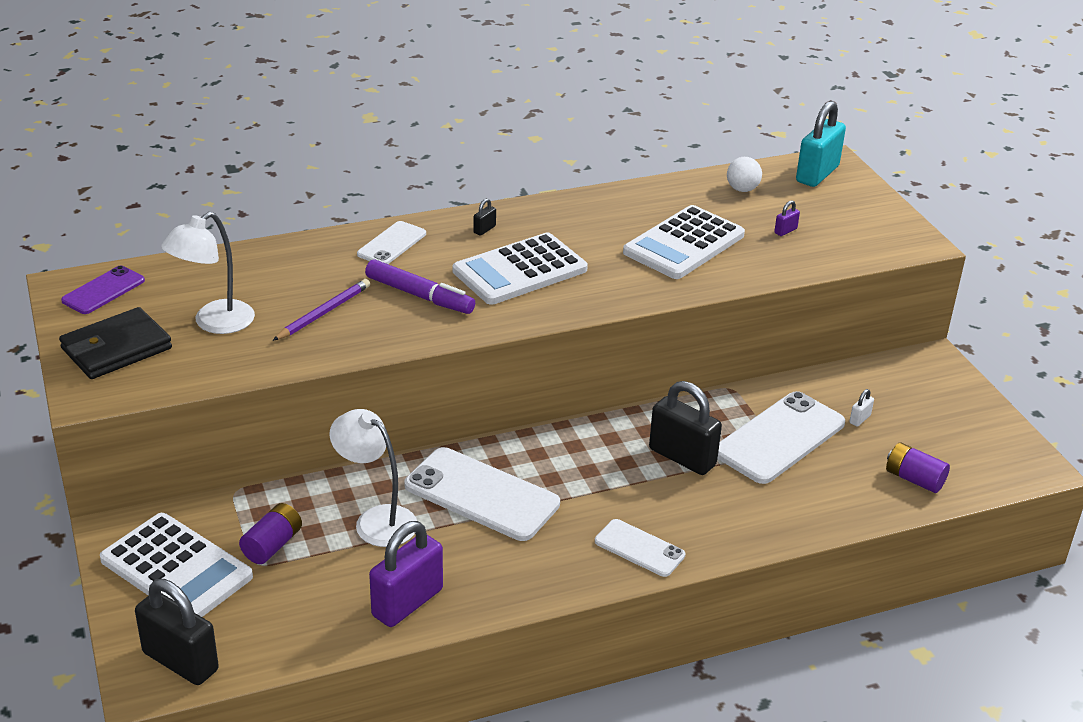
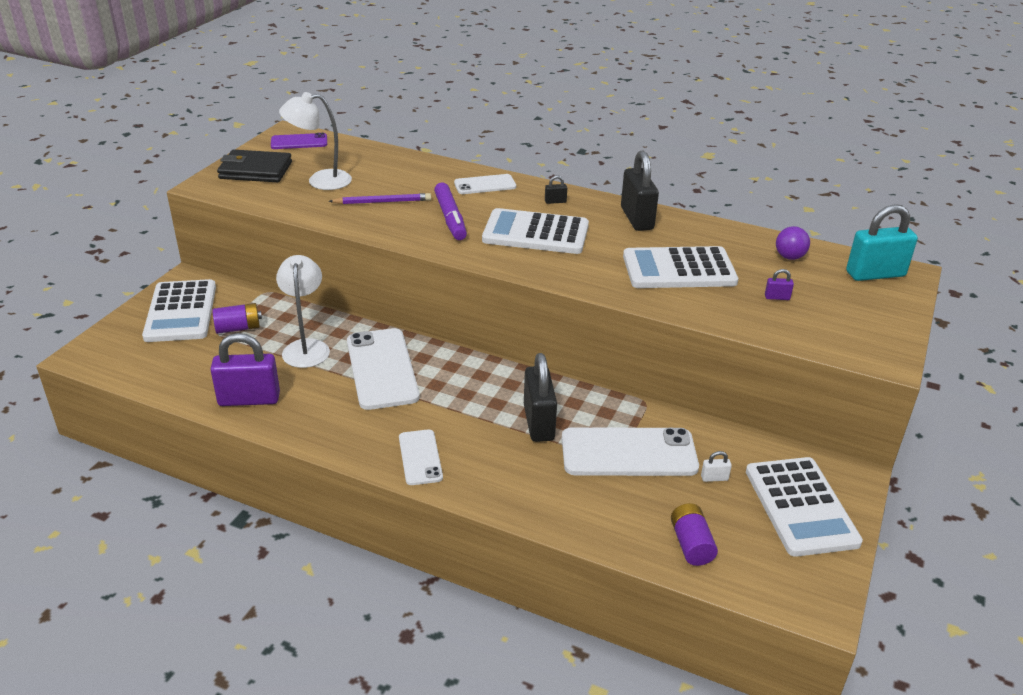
camera: 45 degrees right, 0 degrees up
(180, 661) = (110, 356): black padlock -> black padlock (636, 218)
(742, 189) = (789, 257): white ball -> purple ball
(936, 404) = (801, 506): none -> white calculator

